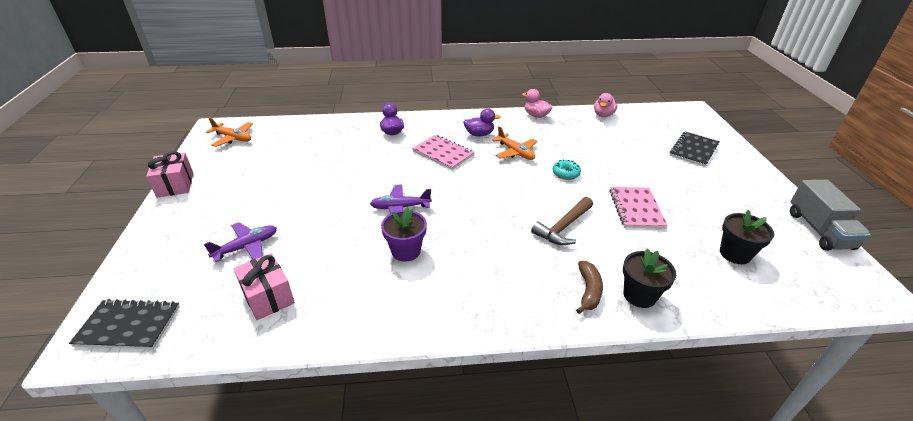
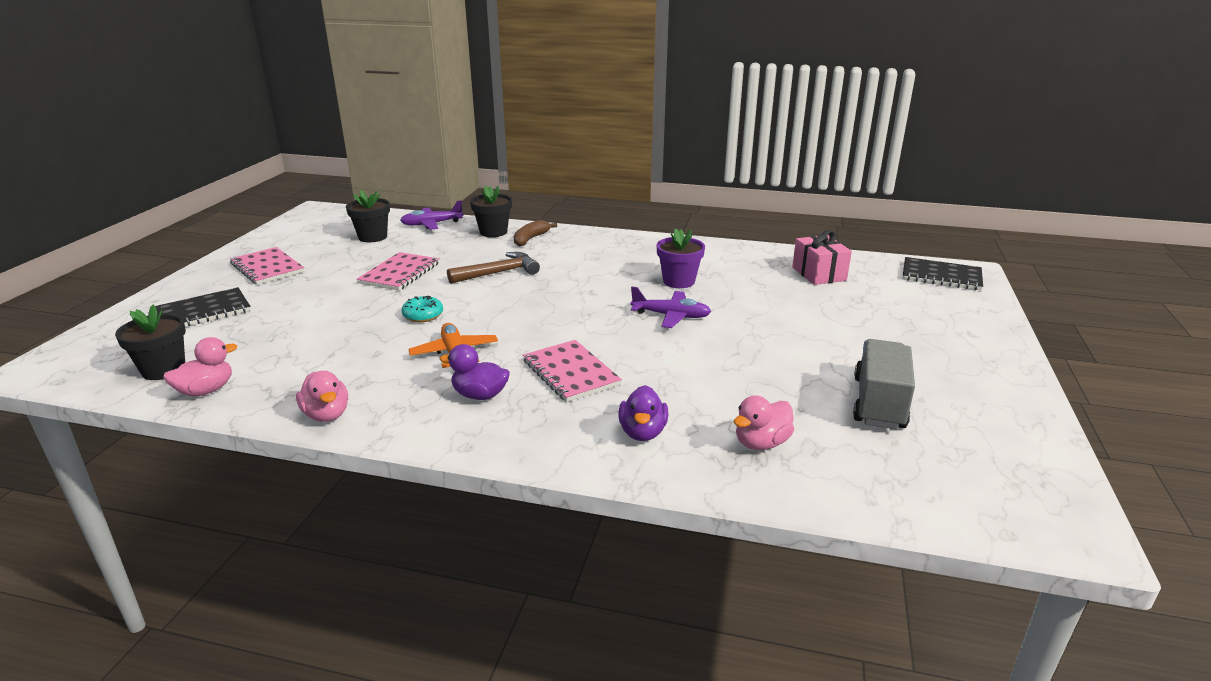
camera: 160 degrees left, 10 degrees down
(175, 185) = (1029, 400): pink gift -> none
(233, 138) = (997, 485): orange plane -> none
(246, 247) = (860, 310): purple plane -> purple plane (432, 224)
(336, 137) = (761, 443): none -> pink duck
(640, 119) = (163, 370): none -> black flower pot
(736, 193) = (267, 268): none -> pink notebook
(819, 230) = (265, 237): grey truck -> grey truck (879, 403)

